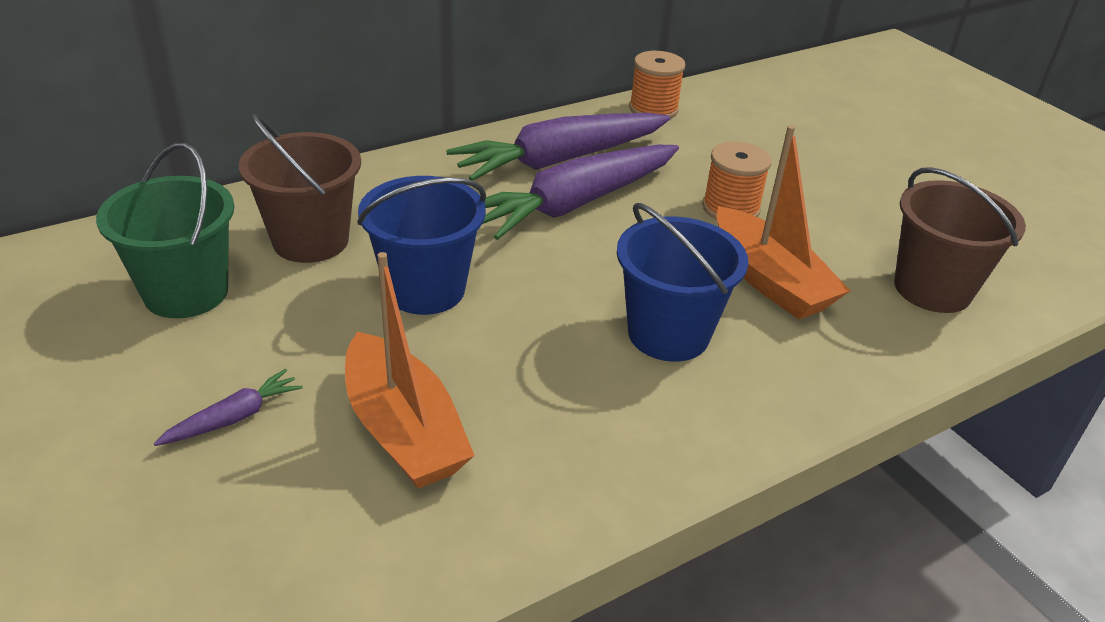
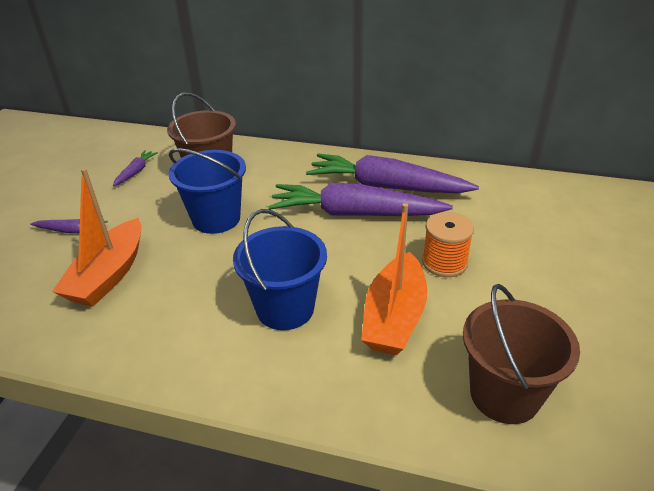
camera: 50 degrees right, 0 degrees up
(186, 292) = (136, 172): green bucket -> purple carrot
(653, 109) = (496, 181): orange spool -> none

